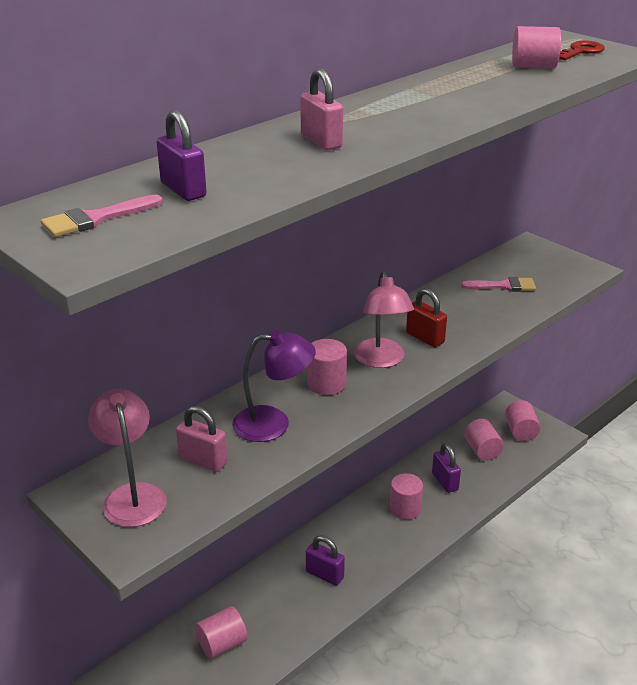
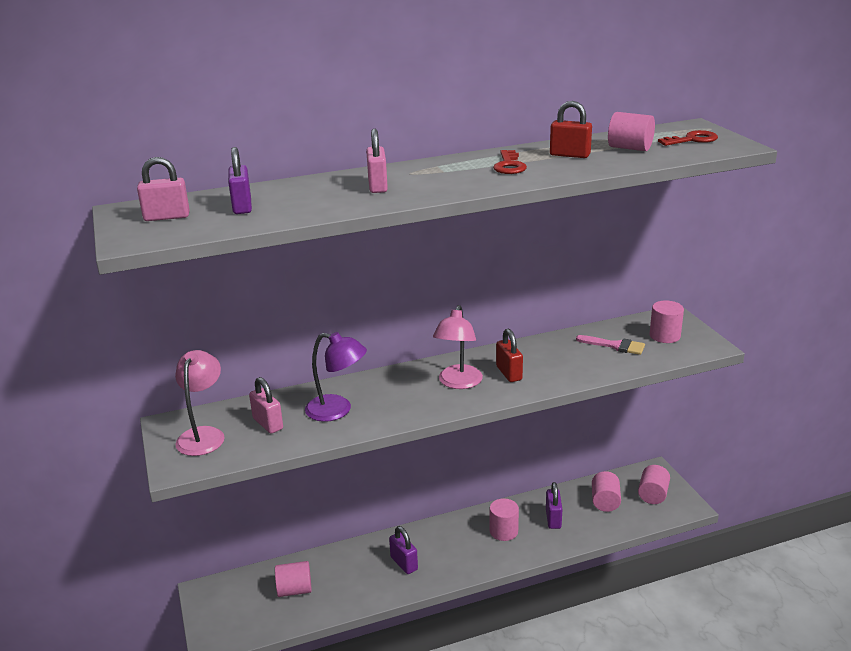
camera: 25 degrees right, 5 degrees down
(95, 219) = (167, 217): pink brush -> pink padlock
(326, 384) = (400, 391): pink cylinder -> pink cylinder (664, 336)
(437, 99) = (509, 165): none -> red key
(484, 80) = (570, 155): none -> red padlock

